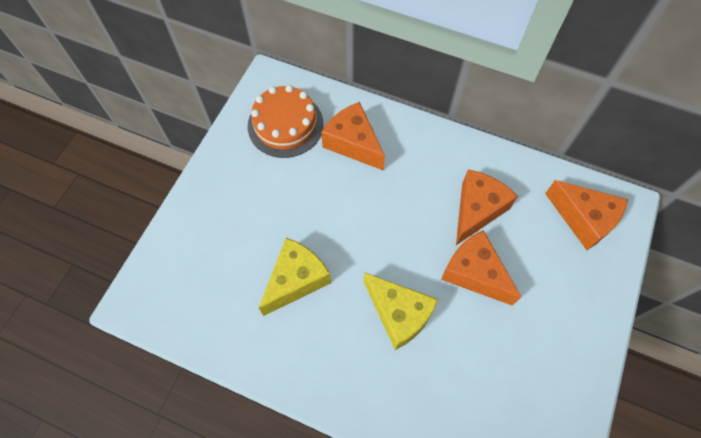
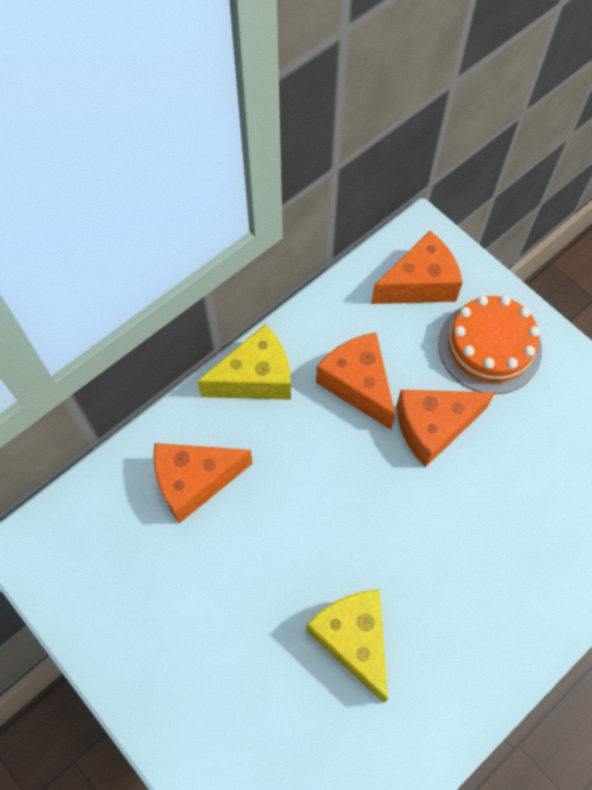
camera: 65 degrees left, 0 degrees up
(285, 125) = (117, 557): orange cake -> orange cake (489, 347)
(399, 314) = (448, 534): yellow cheese -> yellow cheese (255, 378)

